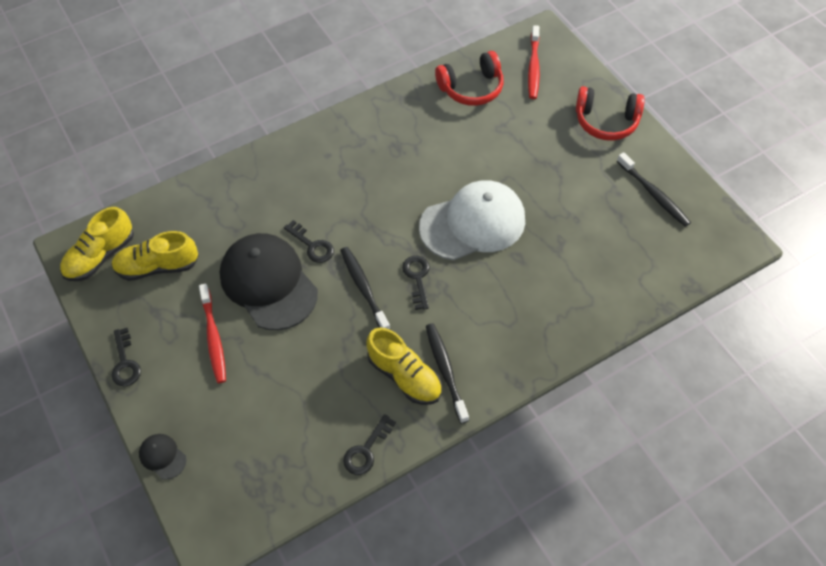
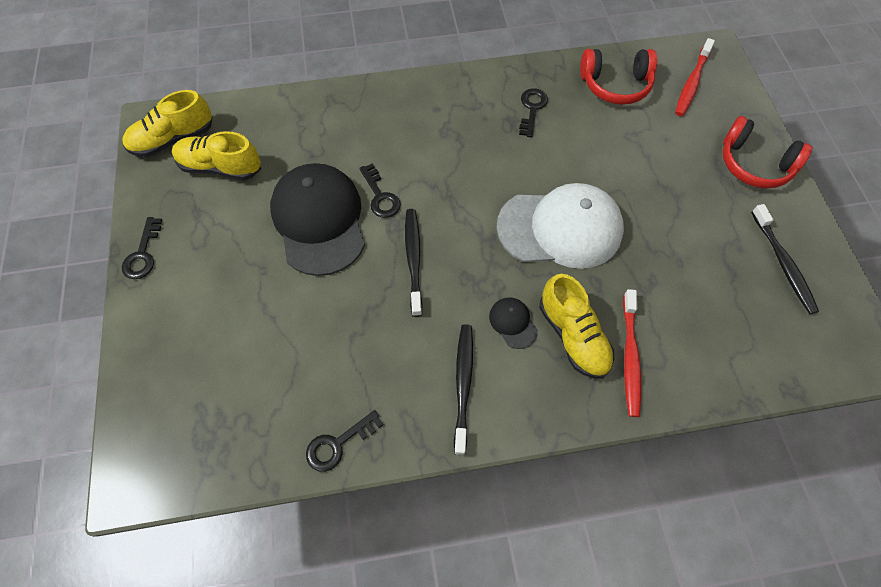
camera: 20 degrees right, 5 degrees up
(162, 456) = (129, 367): black cap -> black cap (513, 323)
(213, 338) = (239, 259): red toothbrush -> red toothbrush (630, 357)
(404, 376) = (416, 373): yellow shoe -> yellow shoe (573, 336)
(417, 278) = (475, 268): black key -> black key (532, 109)

